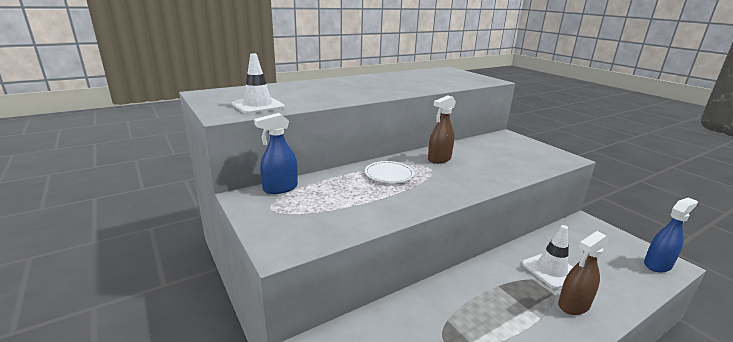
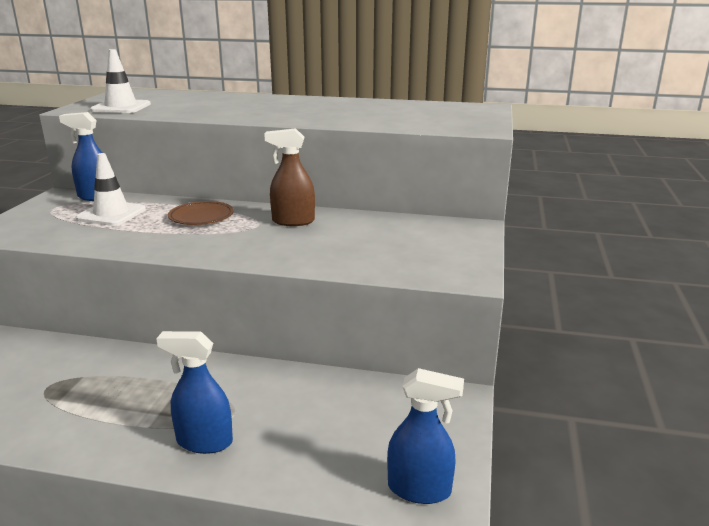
camera: 45 degrees right, 0 degrees up
(389, 175) = (201, 217): white plate -> brown plate
(551, 270) = (267, 406): white traffic cone -> white traffic cone (111, 214)
(573, 305) = (204, 441): brown spray bottle -> blue spray bottle

